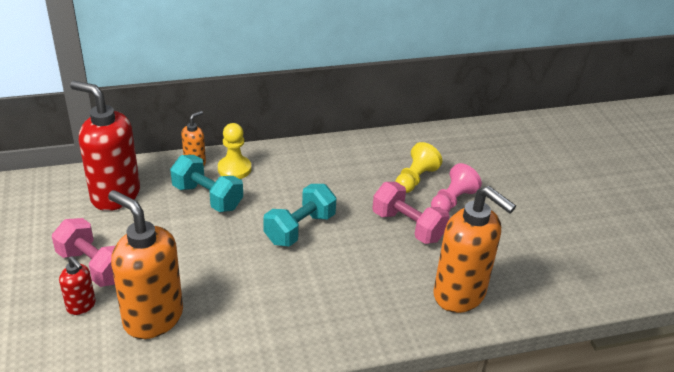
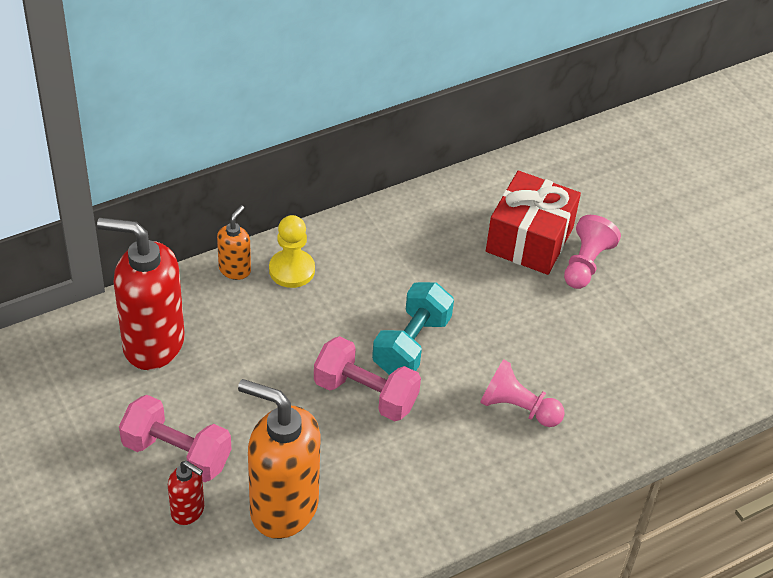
camera: 15 degrees left, 10 degrees up
(207, 197) = (275, 321): turquoise dumbbell -> none
(364, 285) = (517, 408): none -> pink pawn
(408, 226) = (543, 313): pink dumbbell -> pink dumbbell (365, 394)
(415, 179) = (529, 239): yellow pawn -> red gift
(460, 295) = (633, 397): orange soap dispenser -> none

